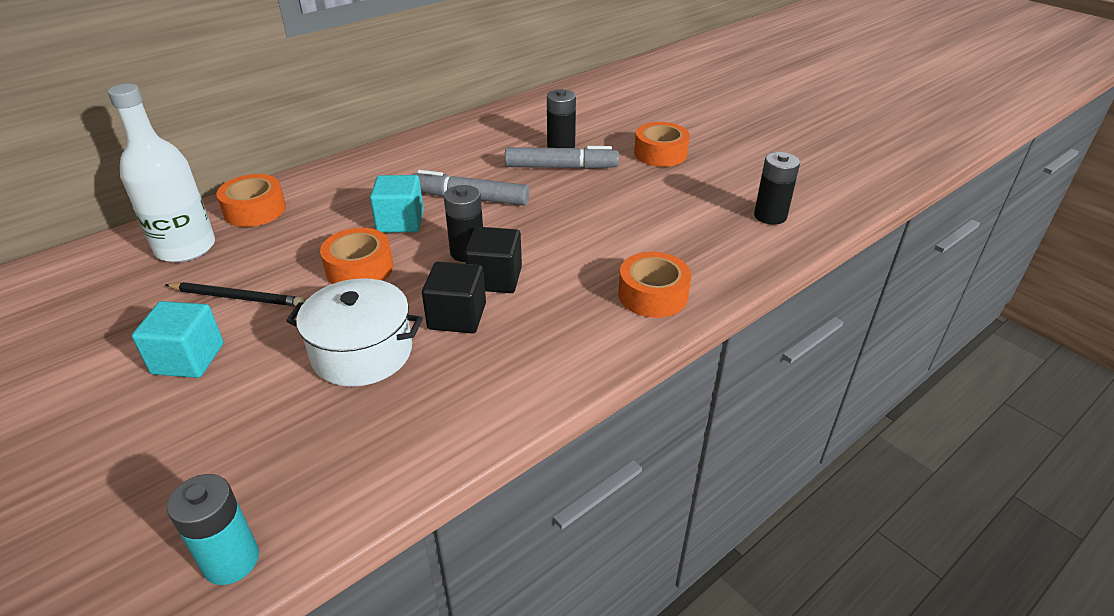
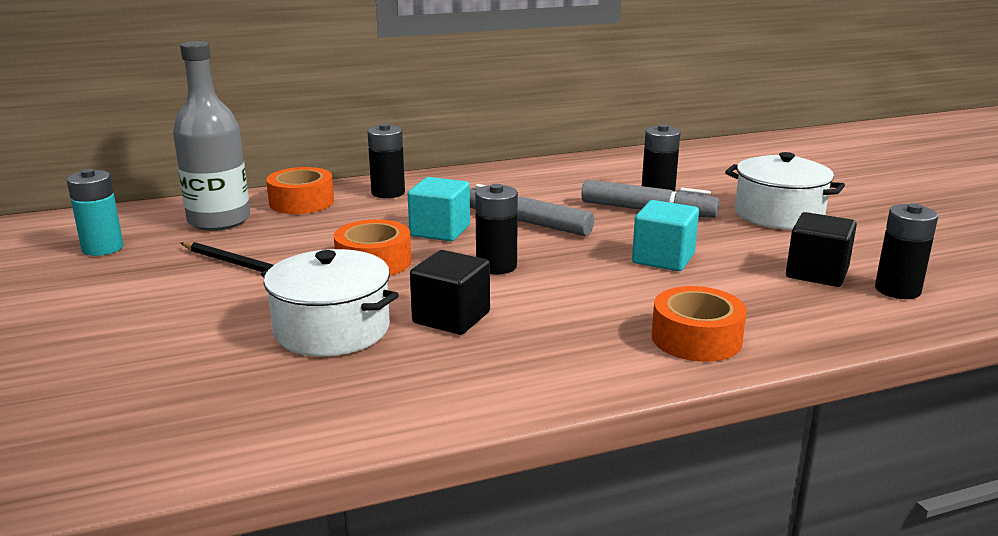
camera: 20 degrees right, 15 degrees down
(185, 248) = (219, 221): white bottle -> grey bottle
(188, 359) = (163, 303): turquoise cube -> turquoise cube (663, 259)
(231, 560) = (90, 472): turquoise battery -> turquoise battery (102, 248)
(331, 184) = (388, 193): none -> black battery
(495, 278) = (514, 293): black cube -> black cube (817, 273)
(660, 153) = (778, 214): orange tape -> white pot

